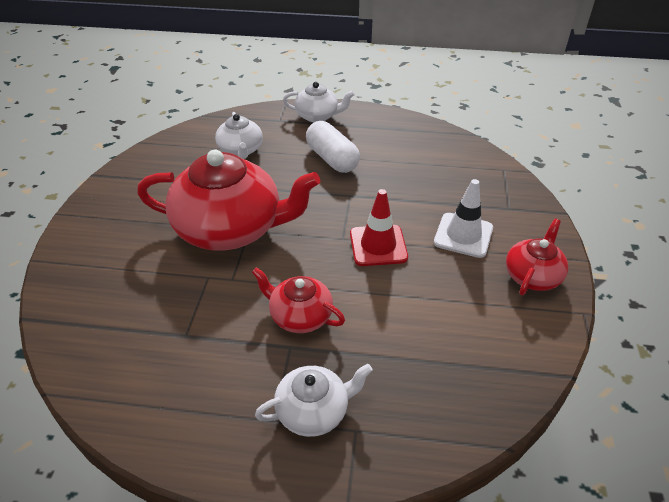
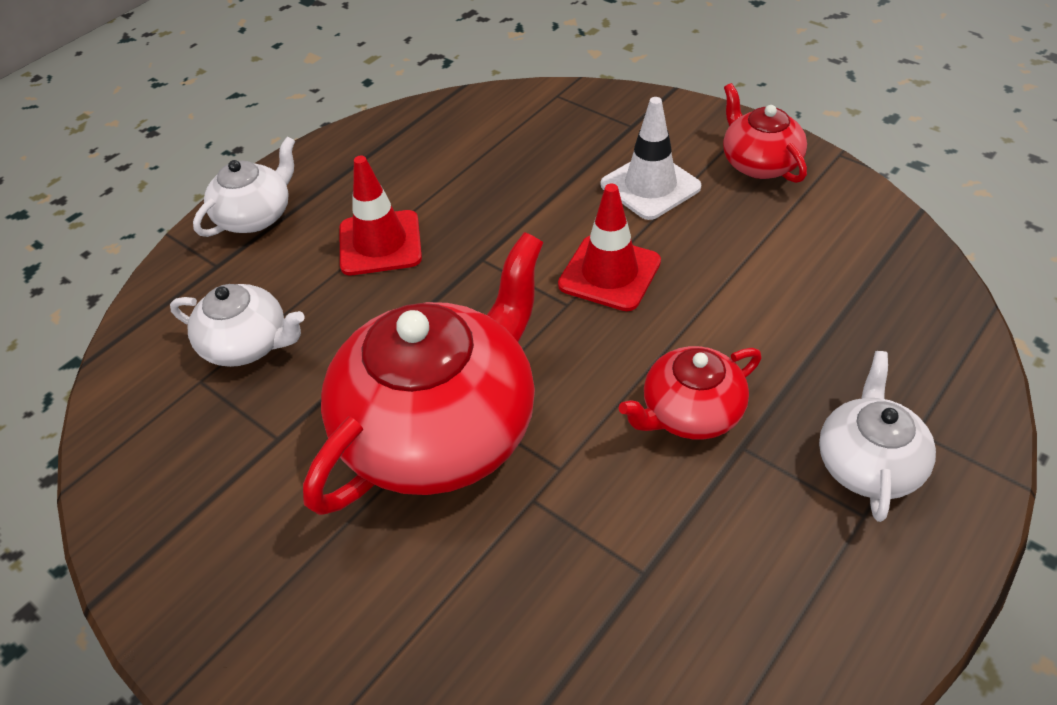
camera: 55 degrees left, 5 degrees up
(332, 159) = (380, 243): white capsule -> red traffic cone

